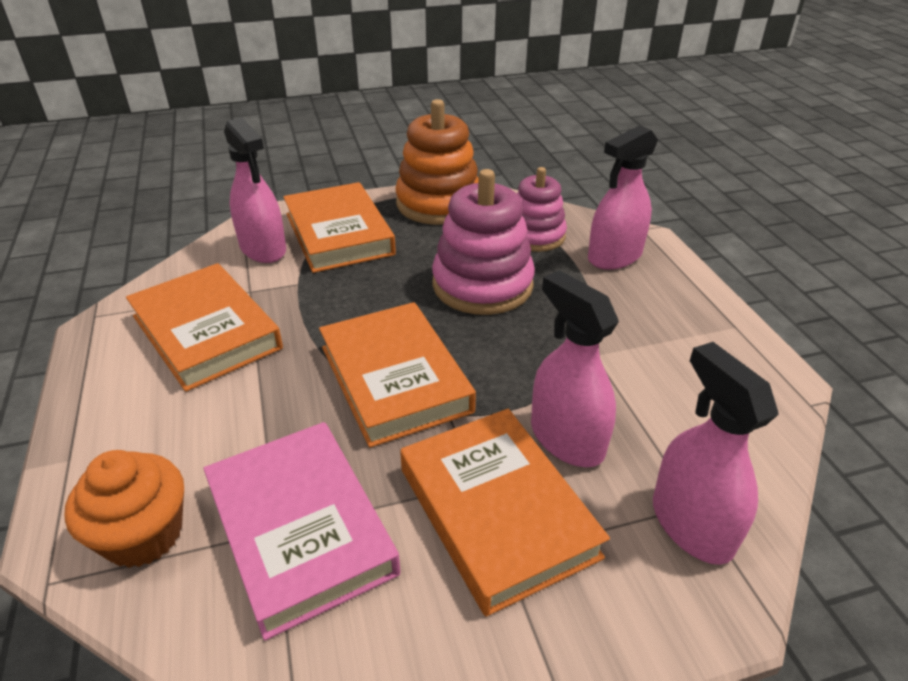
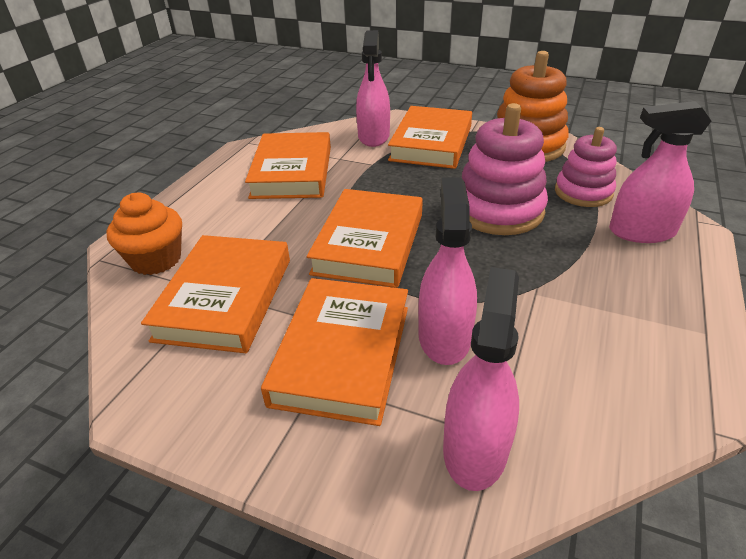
camera: 40 degrees right, 0 degrees up
(301, 529) = (225, 298): pink book -> orange book

